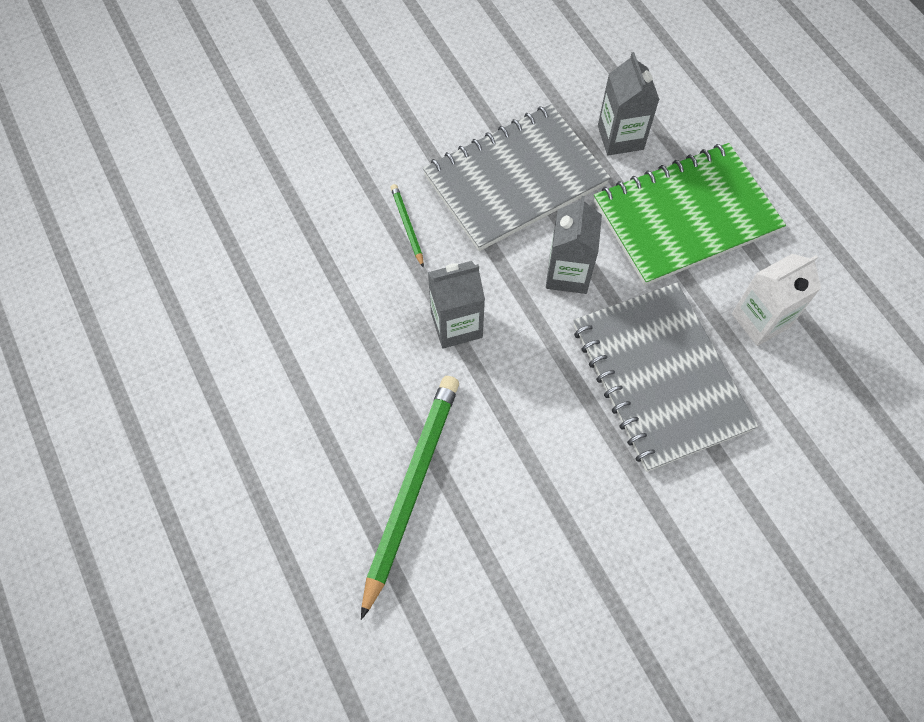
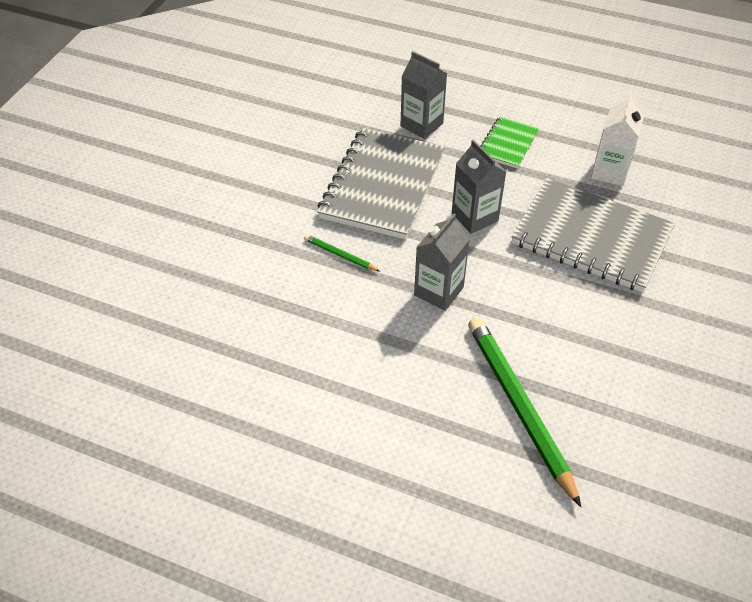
camera: 40 degrees left, 15 degrees down
(685, 216) = (508, 144): green notebook -> green notebook, size x0.50

